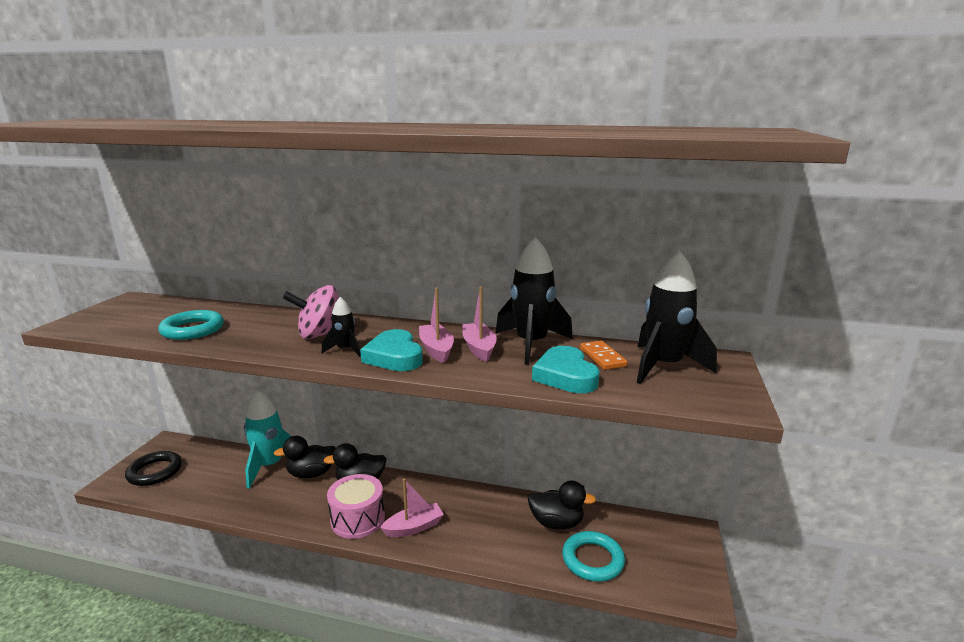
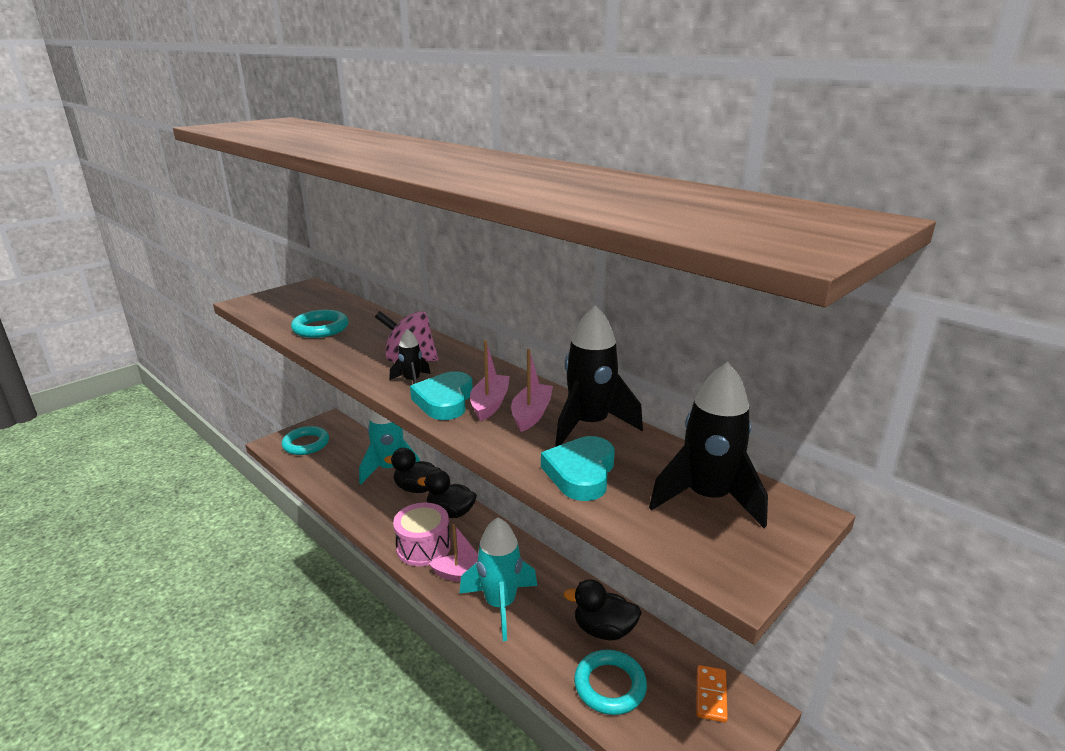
camera: 30 degrees right, 5 degrees up
(155, 472) = (306, 444): black ring -> turquoise ring
(463, 538) = (500, 605): none -> turquoise rocket
(556, 523) = (603, 630): black duck -> black duck turned 150 degrees clockwise
(602, 357) = (649, 464): orange domino -> orange domino (711, 695)

